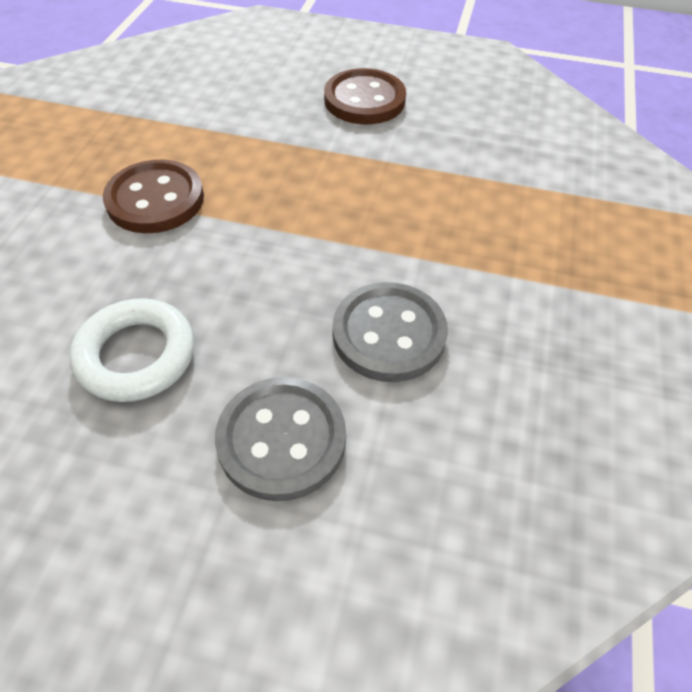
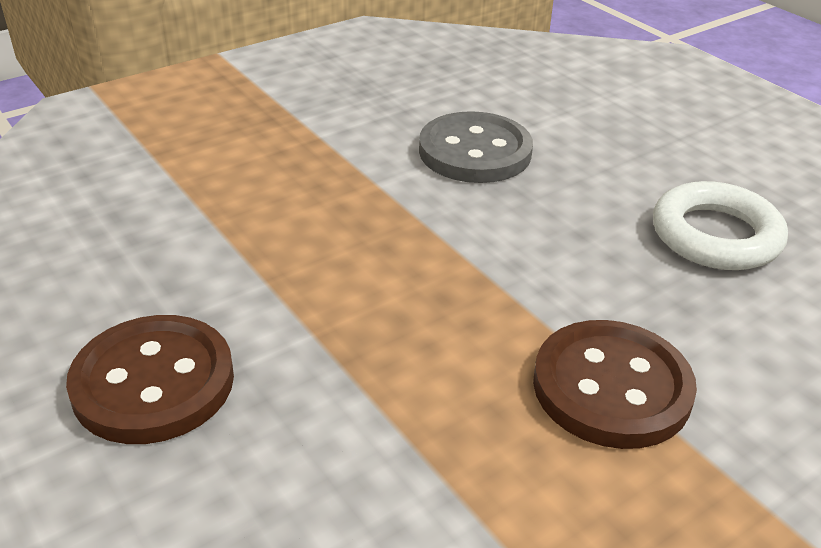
camera: 140 degrees left, 15 degrees down
(282, 439) = (620, 141): grey button -> none

